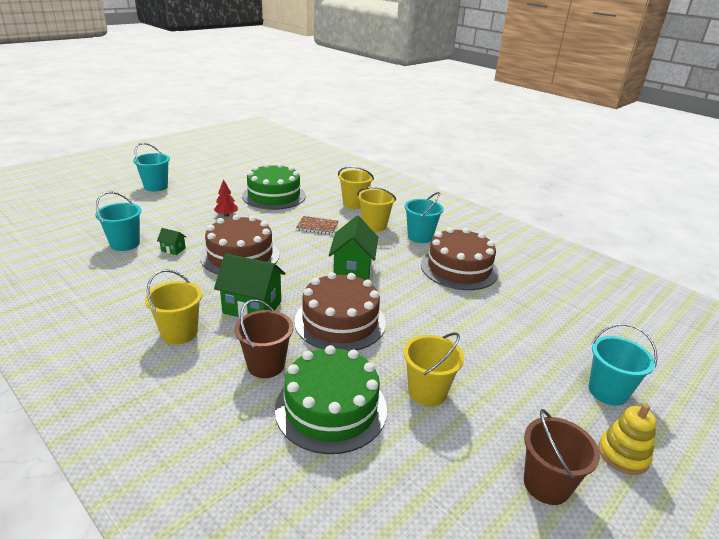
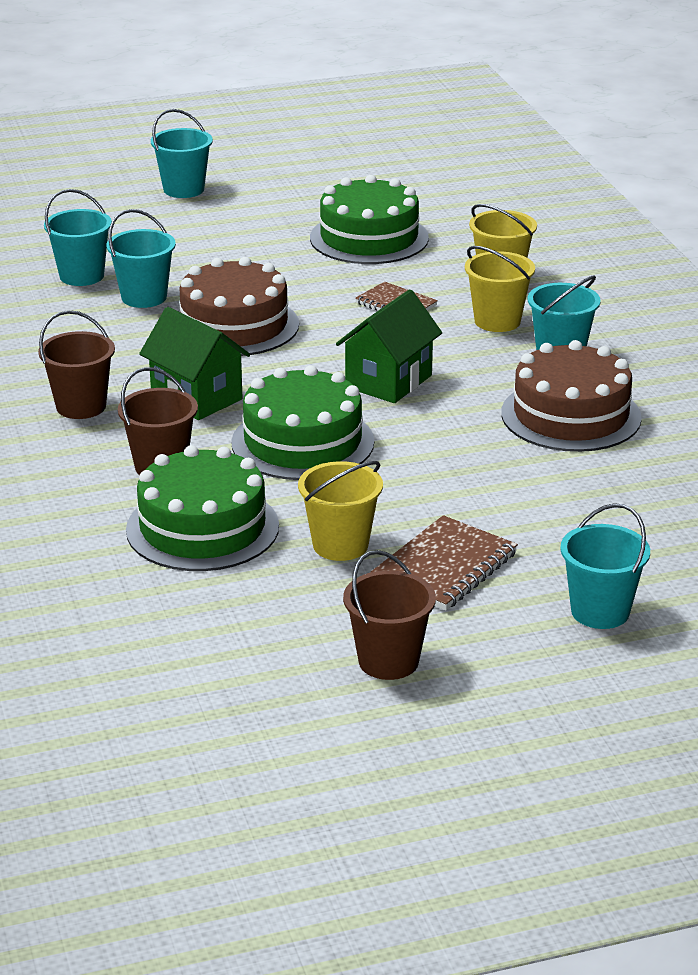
camera: 30 degrees right, 0 degrees up
(173, 249) = (144, 297): green house -> turquoise bucket
(179, 333) = (81, 406): yellow bucket -> brown bucket
(226, 215) = (262, 258): red tree -> none
(340, 321) = (302, 442): brown cake -> green cake
(499, 388) = (444, 567): none -> brown notebook
(623, 455) = (526, 669): yellow stacking toy -> none

